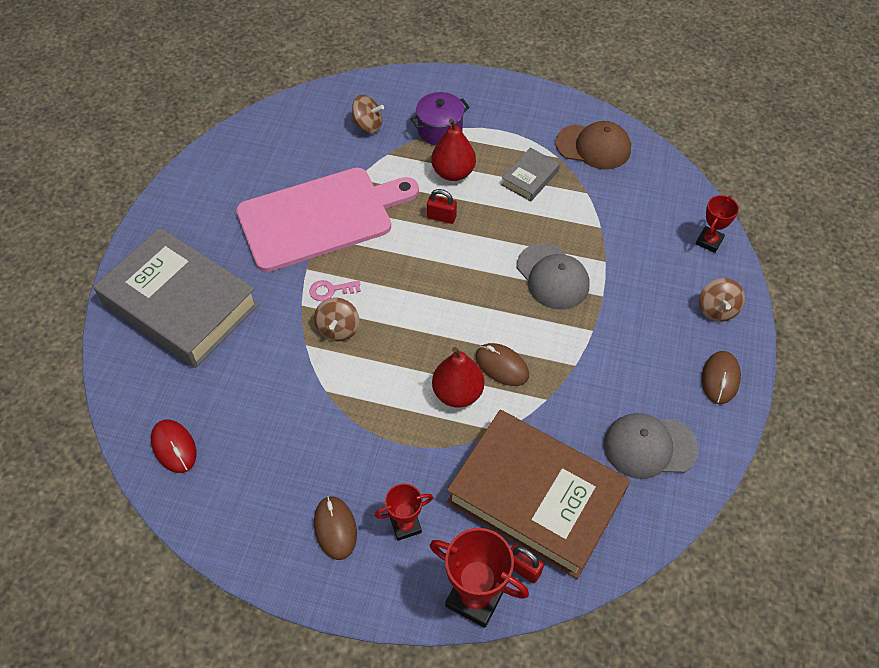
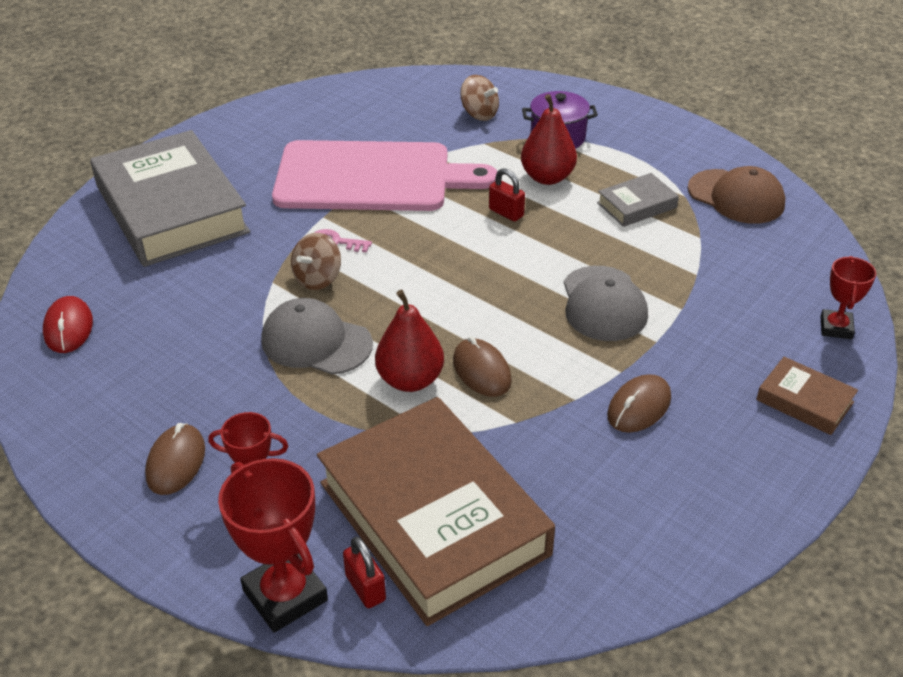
camera: 25 degrees right, 15 degrees down
(649, 446) = (619, 516): grey cap -> grey cap (316, 342)
(709, 241) = (836, 328): red trophy -> red trophy turned 45 degrees counterclockwise
(717, 310) = (804, 401): brown spinning top -> brown book
(720, 379) = (765, 476): brown mouse -> brown mouse (639, 407)

